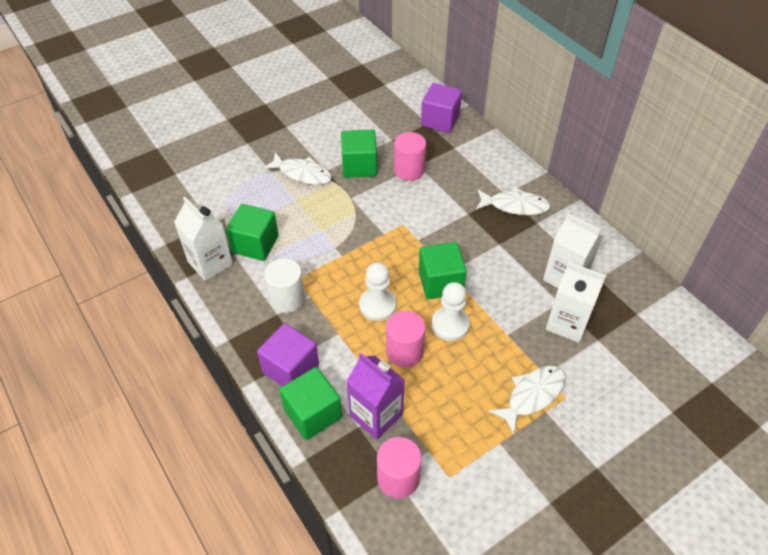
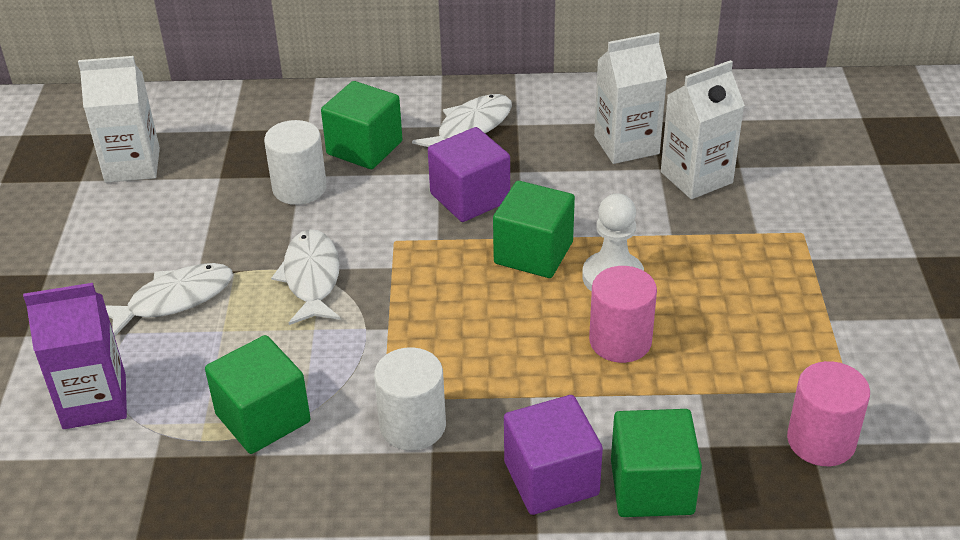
camera: 55 degrees left, 10 degrees down
(210, 263) = (244, 493): white carton -> white carton (132, 165)
(359, 166) = (232, 232): green cube -> green cube (364, 148)
(376, 415) = (704, 418): purple carton -> purple carton (94, 401)
(377, 305) = (516, 332): white pawn -> none
(409, 170) = (299, 188): pink cylinder -> white cylinder
(440, 120) = (240, 116): purple cube -> purple cube (470, 198)
(532, 395) = (780, 258): white fish -> white fish (311, 278)

